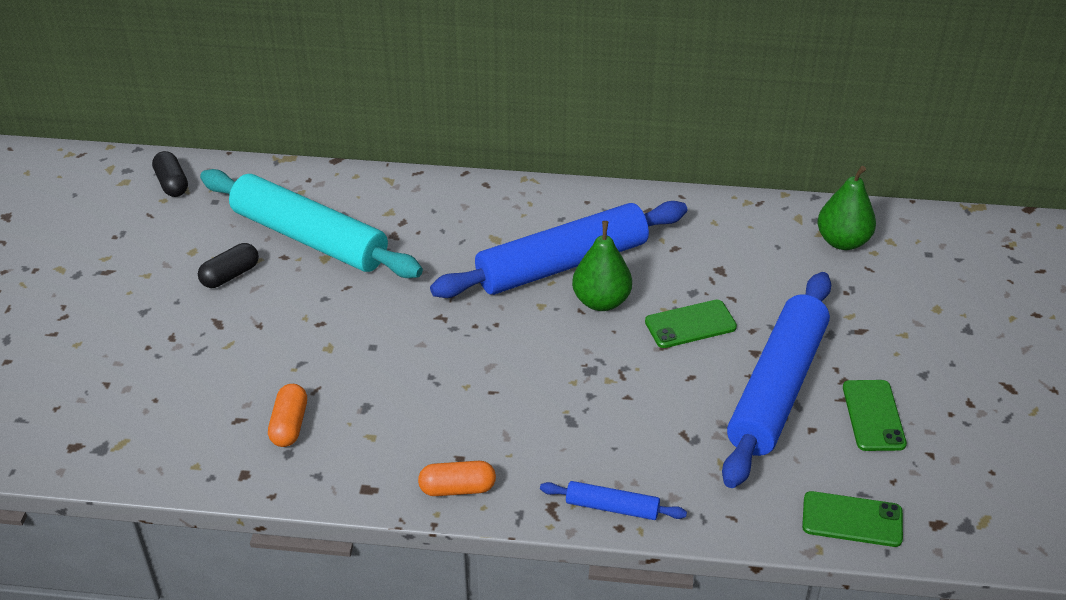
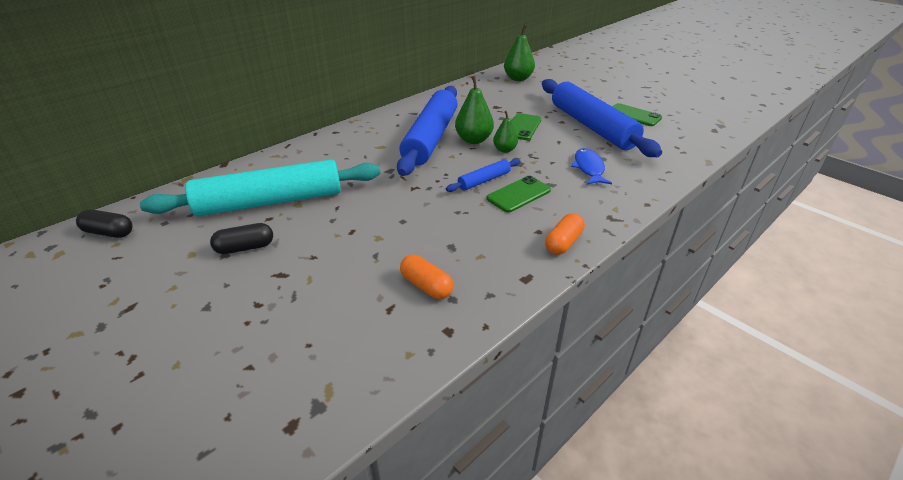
camera: 50 degrees left, 5 degrees down
(230, 275) = (245, 248): black capsule -> black capsule turned 75 degrees clockwise
(608, 340) = (504, 150): none -> green pear
(612, 507) = (630, 200): blue rolling pin -> blue rolling pin (484, 180)
(650, 437) = (589, 168): none -> blue fish
(852, 519) = (695, 145): green phone -> green phone (518, 194)

